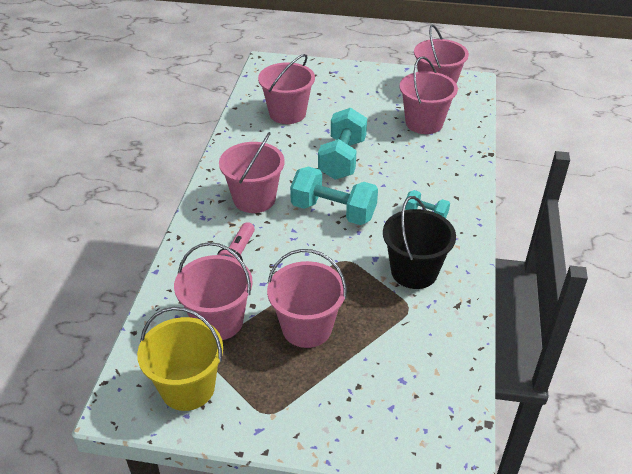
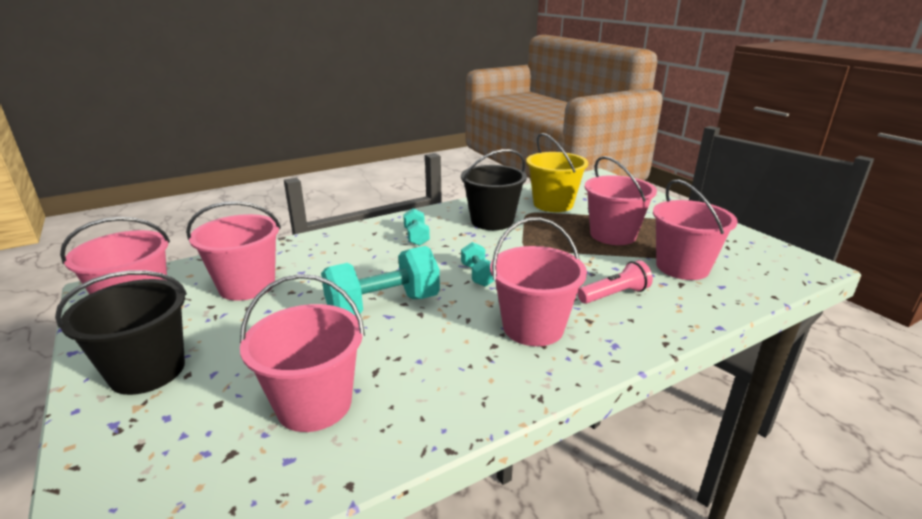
camera: 130 degrees left, 15 degrees down
(187, 388) = (741, 250): yellow bucket -> yellow bucket (553, 204)
(333, 211) = (478, 275): turquoise dumbbell -> turquoise dumbbell, size x0.52
(366, 82) = (147, 371): none -> black bucket

